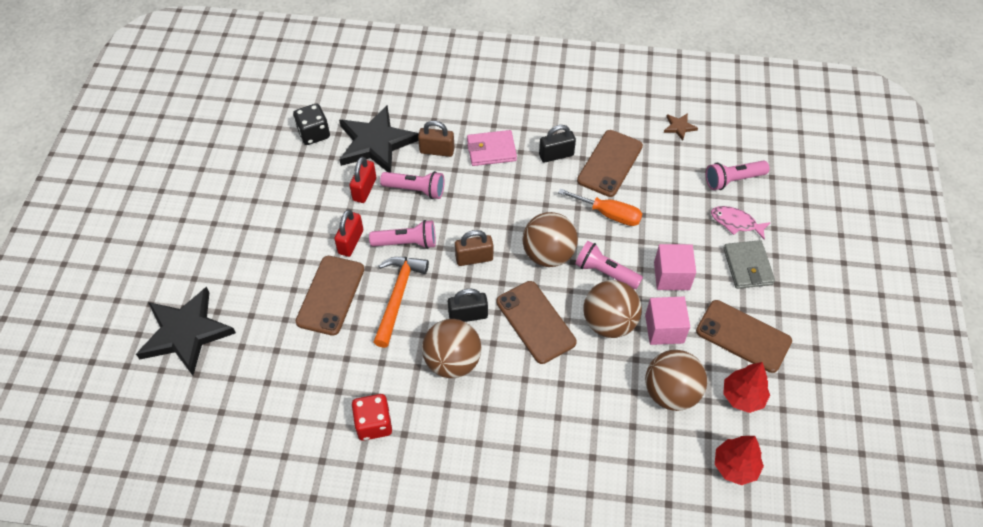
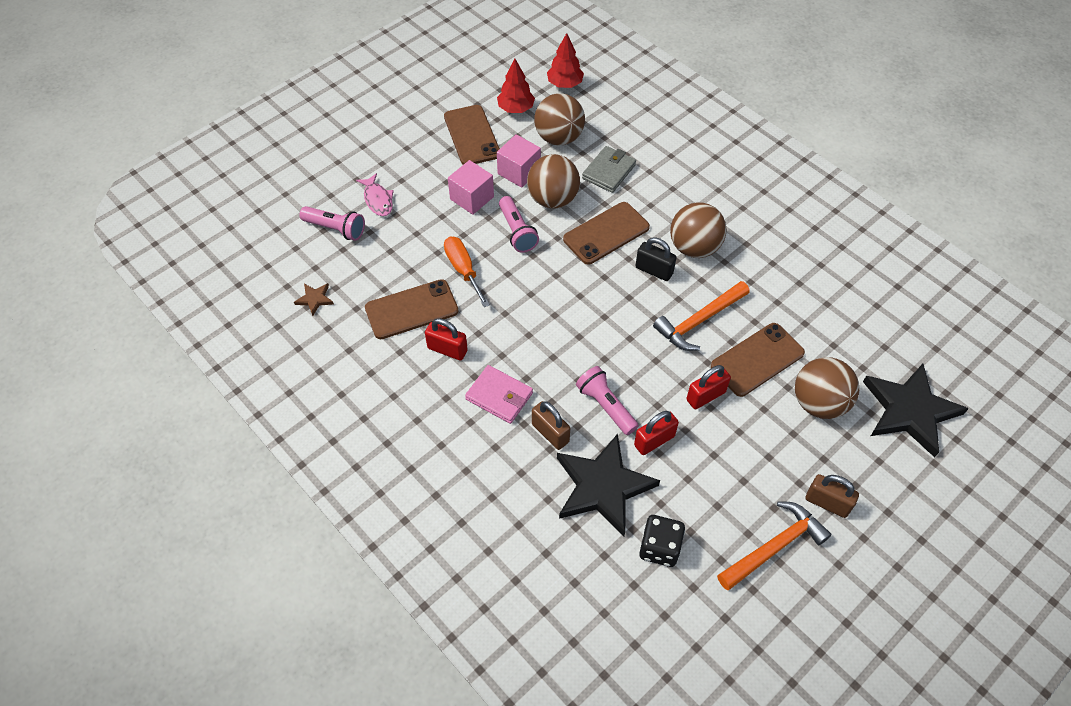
camera: 140 degrees left, 0 degrees up
(240, 178) = (774, 547): none -> orange hammer
(374, 424) = (786, 245): red dice -> none
(407, 243) = (655, 361): pink flashlight -> none
(474, 258) = (609, 309): brown padlock -> brown padlock (827, 503)
(535, 322) = (606, 233): brown phone -> brown phone turned 45 degrees clockwise
(548, 254) = (546, 272): brown ball -> brown ball (818, 403)
(556, 155) = (447, 349): black padlock -> red padlock
(747, 266) = (411, 169): grey wallet -> grey wallet (609, 172)

